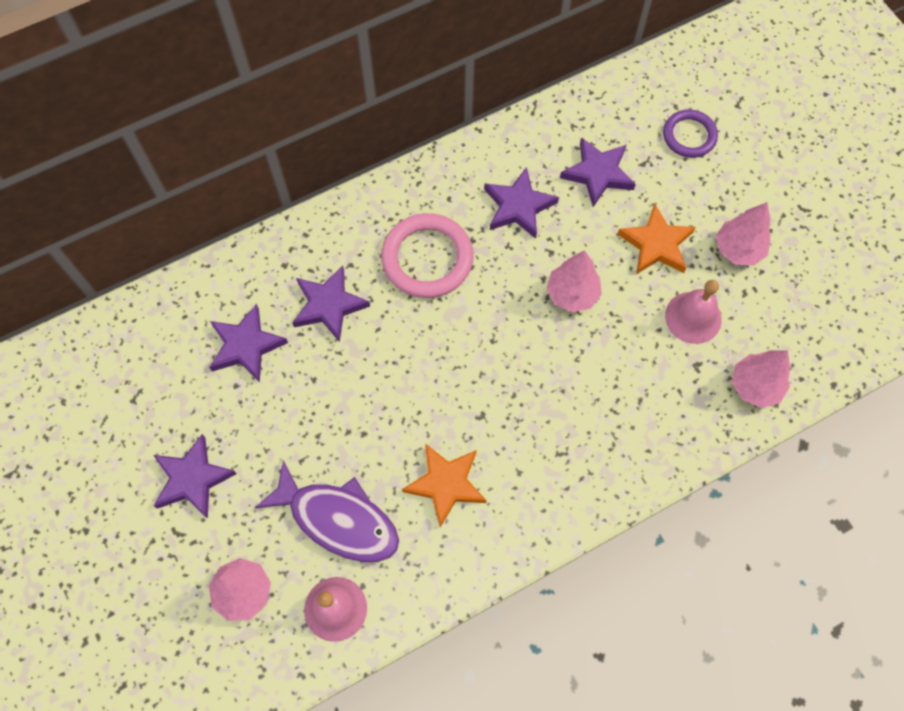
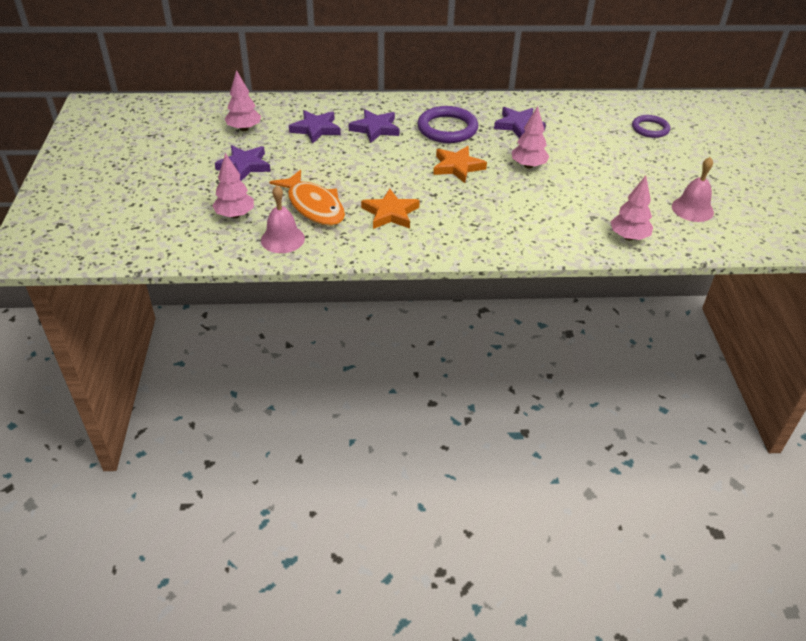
camera: 25 degrees right, 25 degrees down
(338, 519) = (314, 206): purple fish -> orange fish
(427, 258) = (447, 128): pink ring -> purple ring
(598, 173) = (579, 127): purple star -> none
(656, 244) = (598, 162): orange star -> orange star (457, 167)
(693, 317) = (603, 197): pink bell -> pink bell (692, 209)
(738, 249) = (654, 180): pink tree -> pink tree (244, 129)

